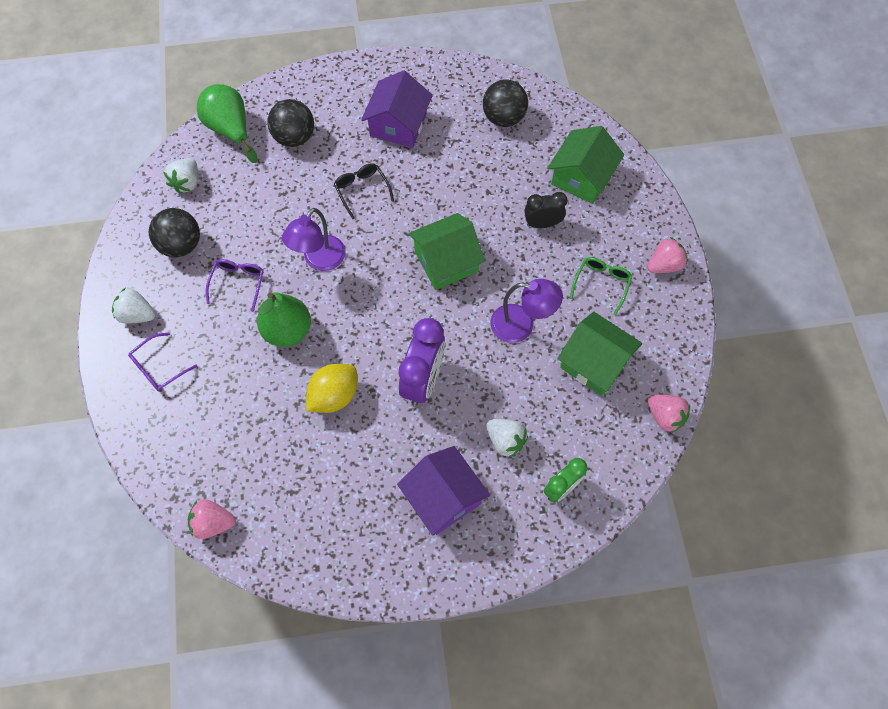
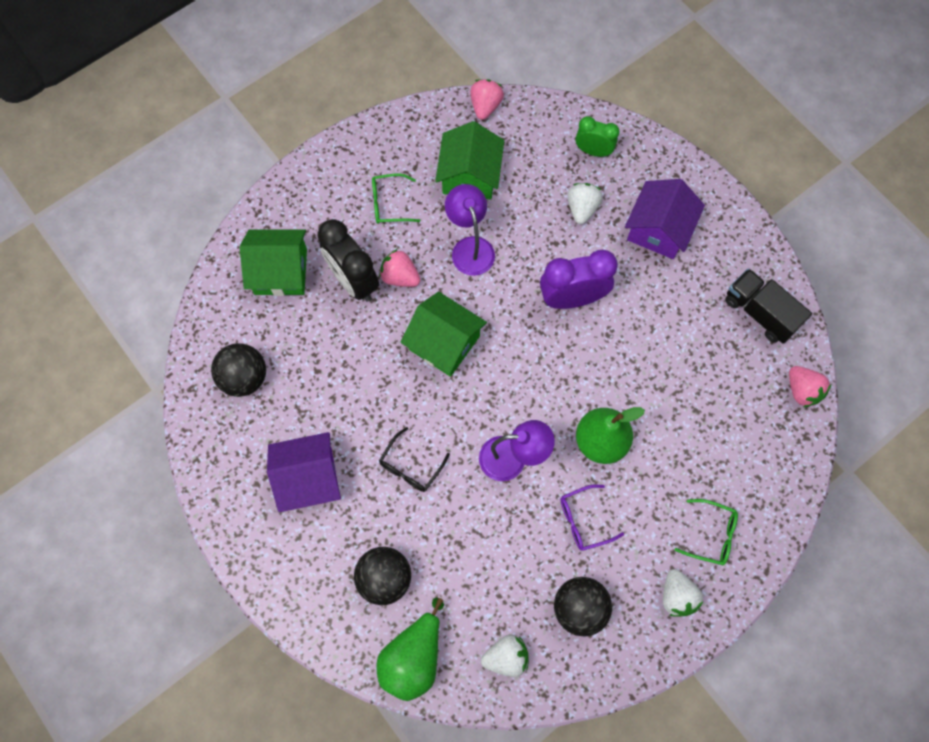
camera: 120 degrees left, 5 degrees up
(159, 367) = (710, 534): purple glasses -> green glasses
(305, 536) = (760, 313): none -> black truck
(334, 396) = (633, 362): yellow lemon -> none
(542, 224) = (353, 281): black clock -> black clock, size x1.64
(664, 265) = (340, 163): pink strawberry -> pink strawberry (400, 277)

